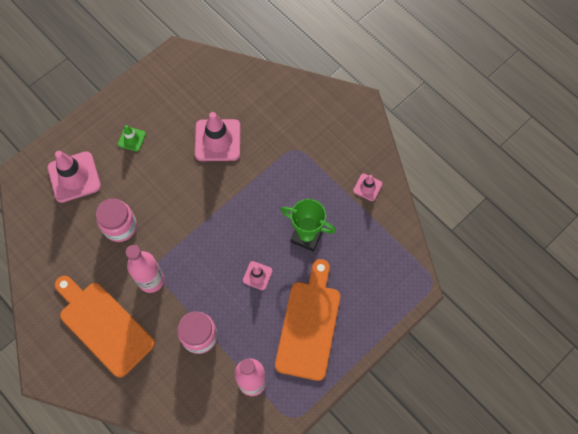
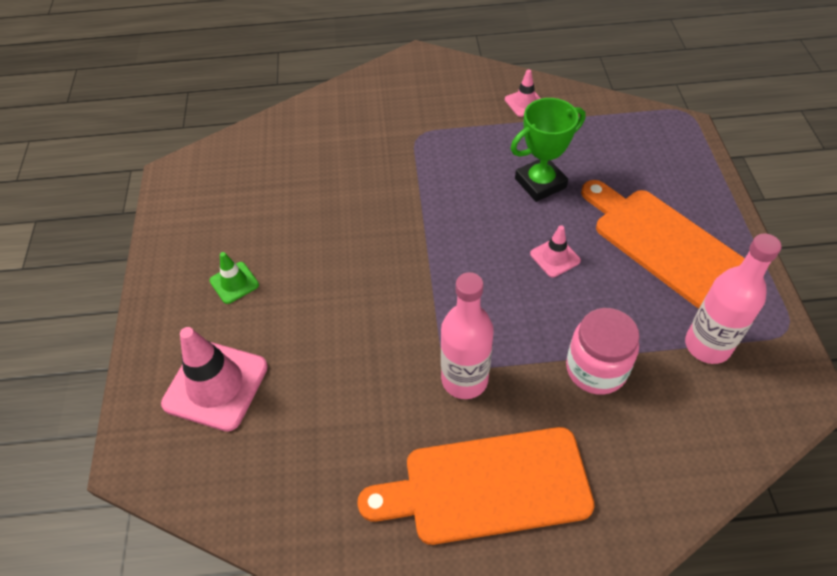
camera: 50 degrees left, 15 degrees down
(120, 226) = (348, 371): pink jar -> none
(217, 140) = (332, 196): pink traffic cone -> none

